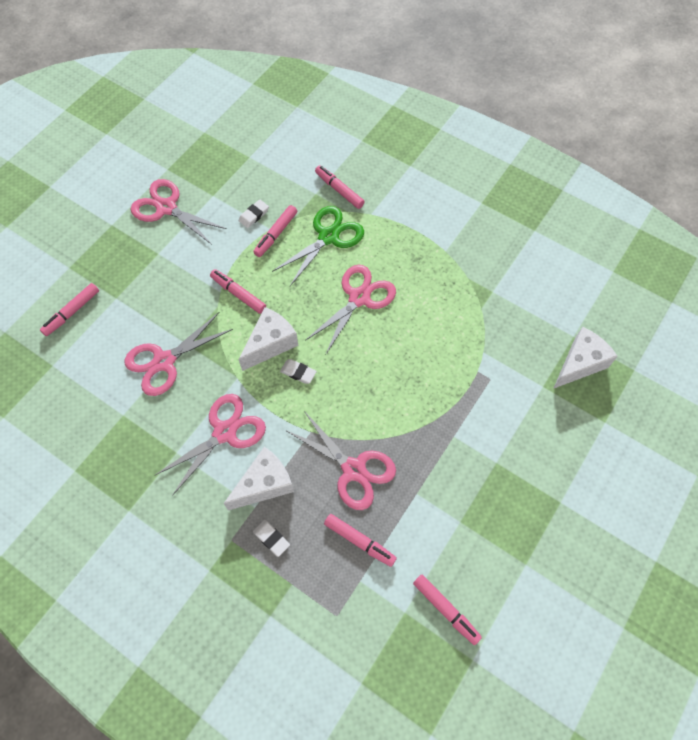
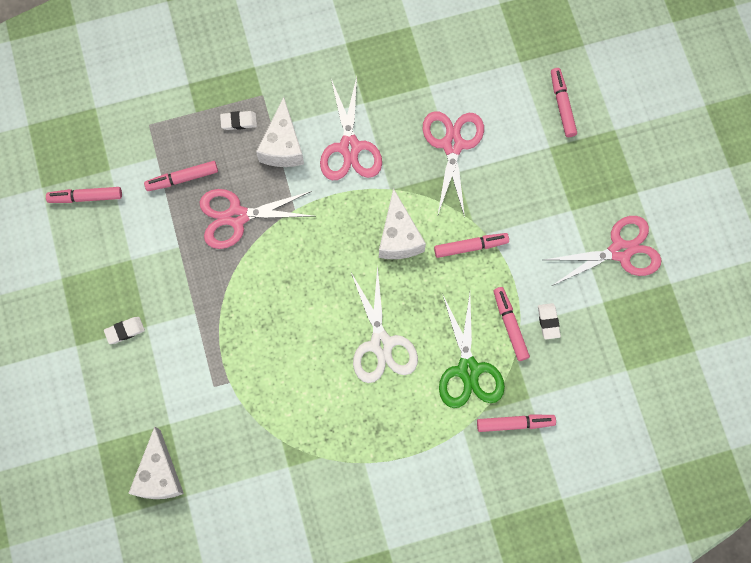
camera: 130 degrees right, 10 degrees up
(298, 372) = (353, 238): white eraser -> white eraser (125, 331)
(359, 298) = (381, 344): pink scissors -> white scissors

